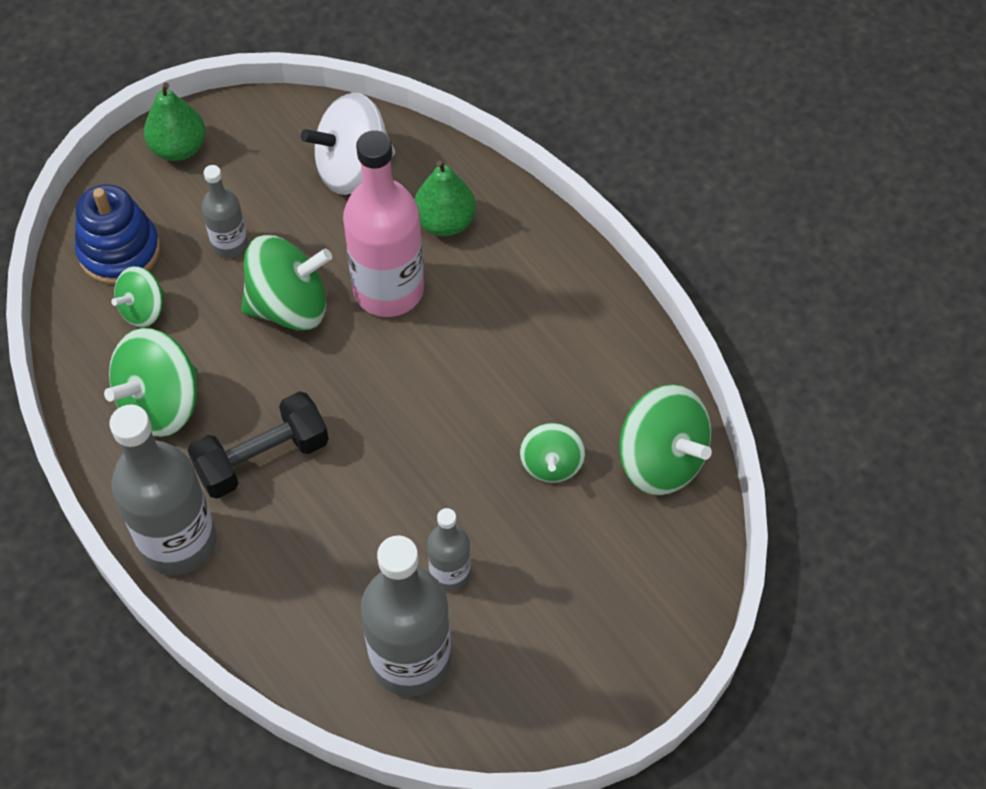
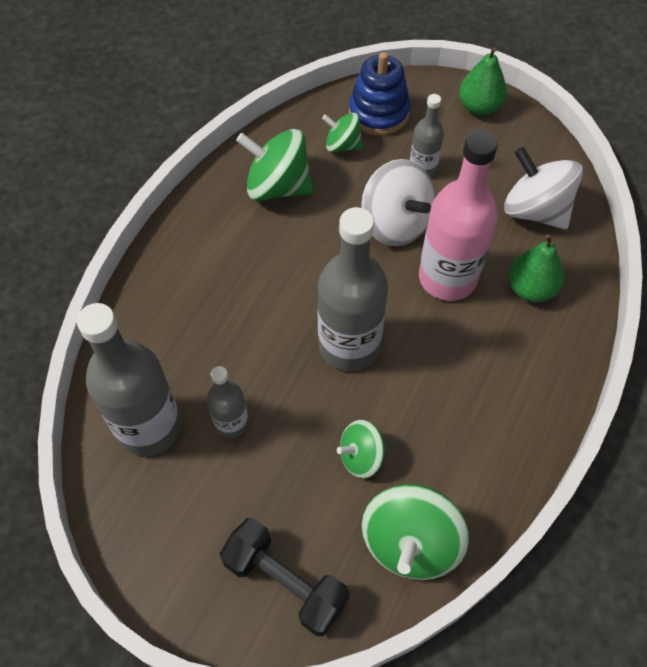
camera: 65 degrees right, 0 degrees up
(178, 542) = (180, 243): grey bottle -> grey bottle (349, 345)
(262, 458) = (266, 262): black dumbbell -> black dumbbell (285, 582)
(289, 306) = (396, 224): green spinning top -> white spinning top

